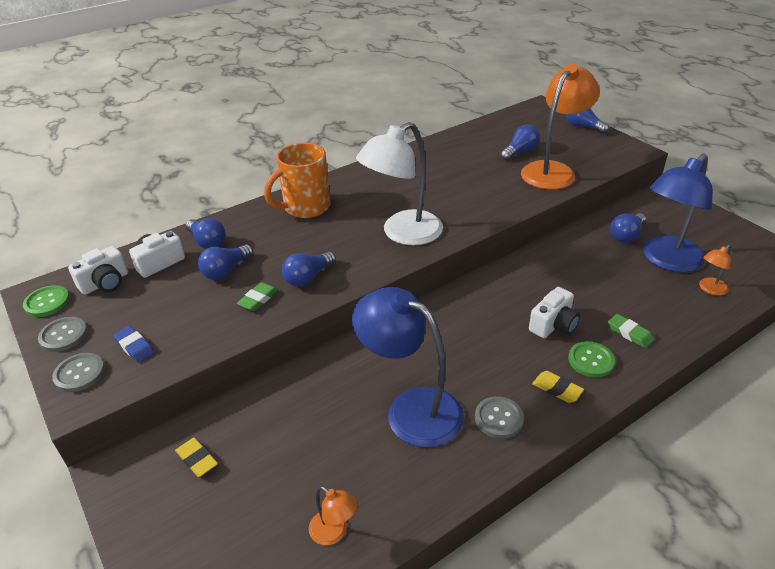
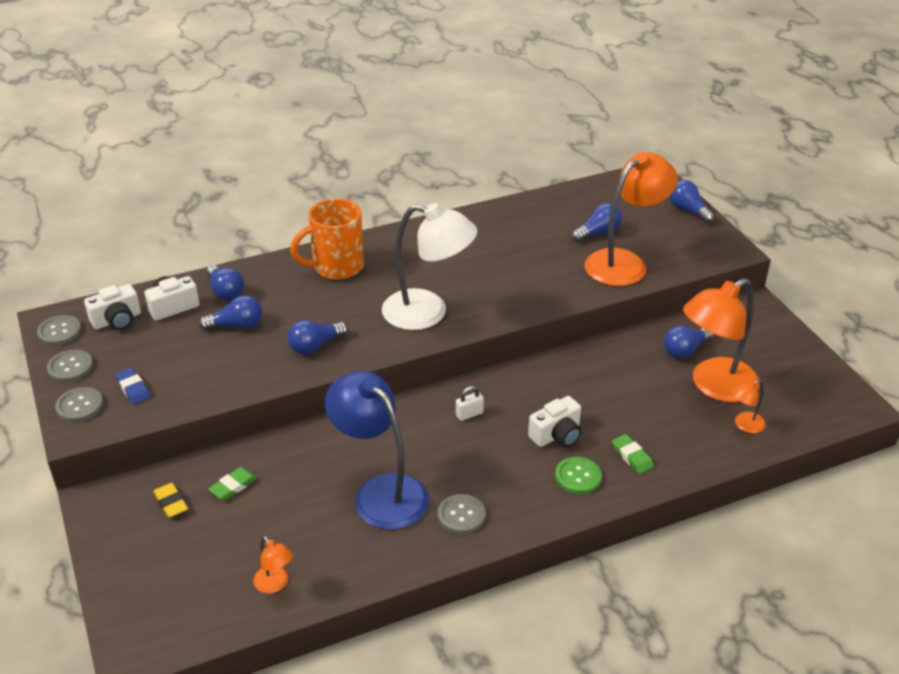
camera: 10 degrees right, 0 degrees up
(47, 302) = (59, 331): green button -> grey button
(226, 270) = (236, 325): blue light bulb -> blue light bulb turned 150 degrees counterclockwise
(258, 299) = (260, 360): green eraser -> green eraser (233, 486)
(403, 234) = (428, 313): white lamp -> white lamp turned 135 degrees counterclockwise
(466, 319) = (469, 414): none -> white padlock
(557, 389) = (530, 498): yellow eraser -> none
(666, 261) = (714, 386): blue lamp -> orange lamp

